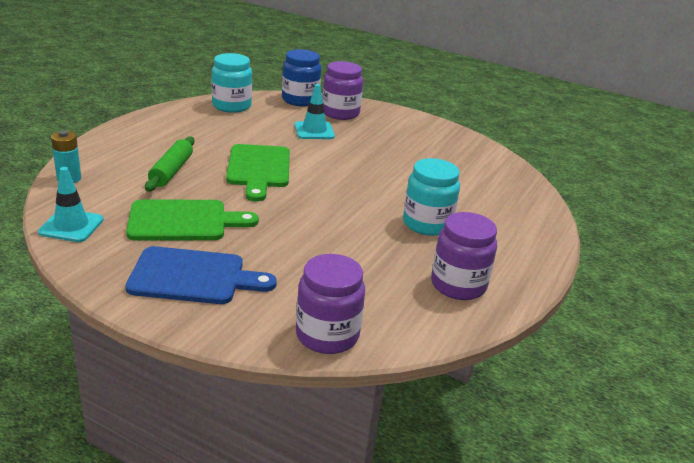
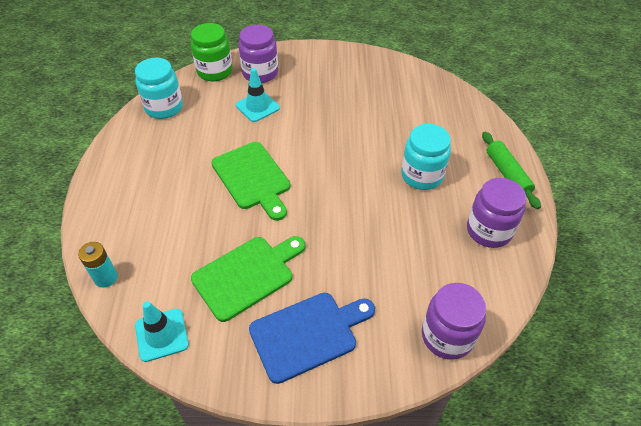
camera: 25 degrees left, 20 degrees up
(171, 171) = (185, 219): green rolling pin -> green rolling pin (507, 174)
(300, 100) = (215, 71): blue jar -> green jar

